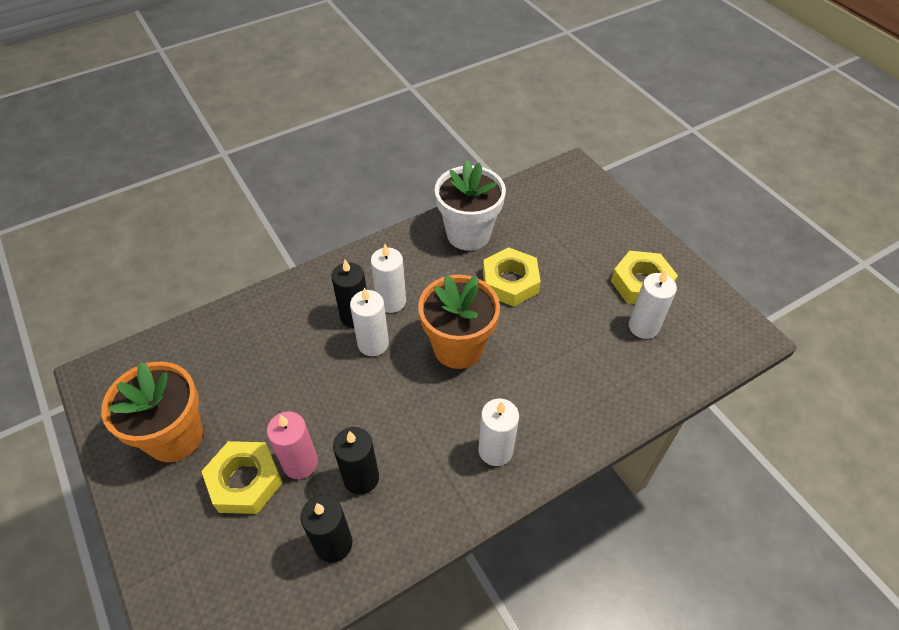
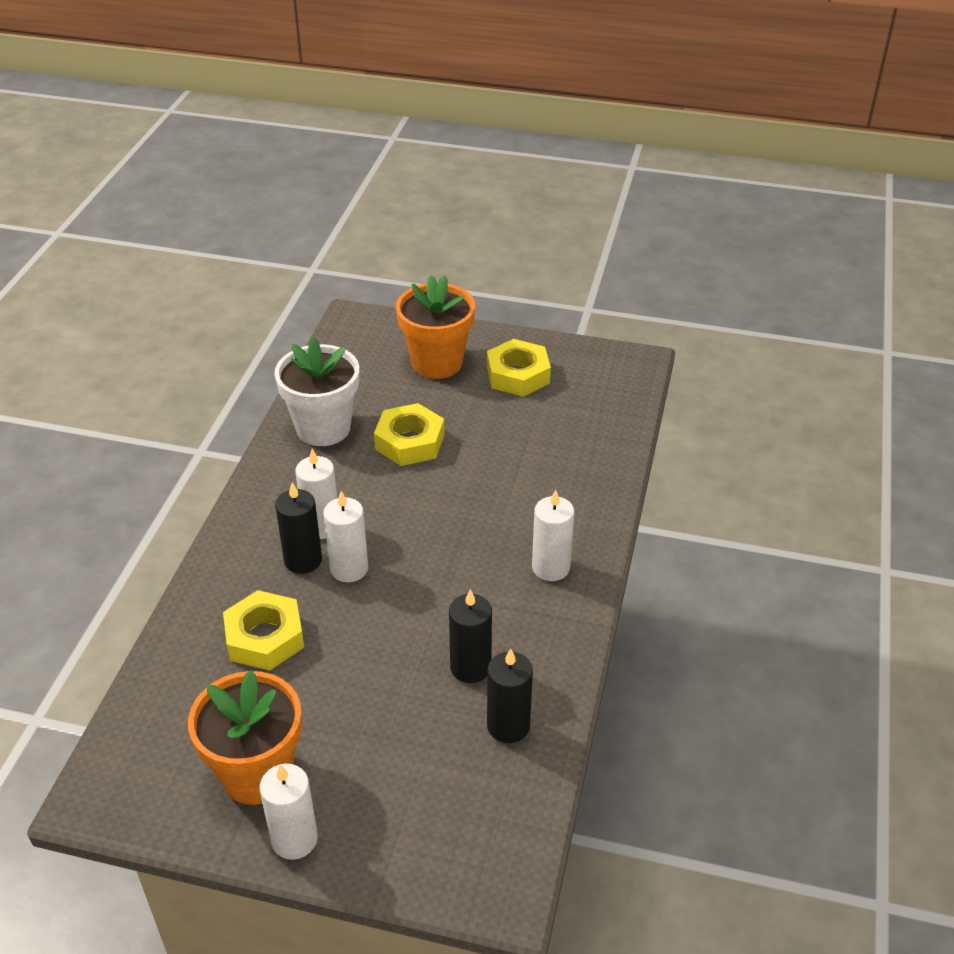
camera: 45 degrees left, 10 degrees down
(245, 481) = (373, 749): yellow nut -> yellow nut (265, 637)
(300, 463) = (404, 698): pink candle -> none
(458, 347) = (428, 519): orange flower pot -> orange flower pot (437, 363)
(643, 327) = (556, 405): white candle -> white candle (294, 839)

